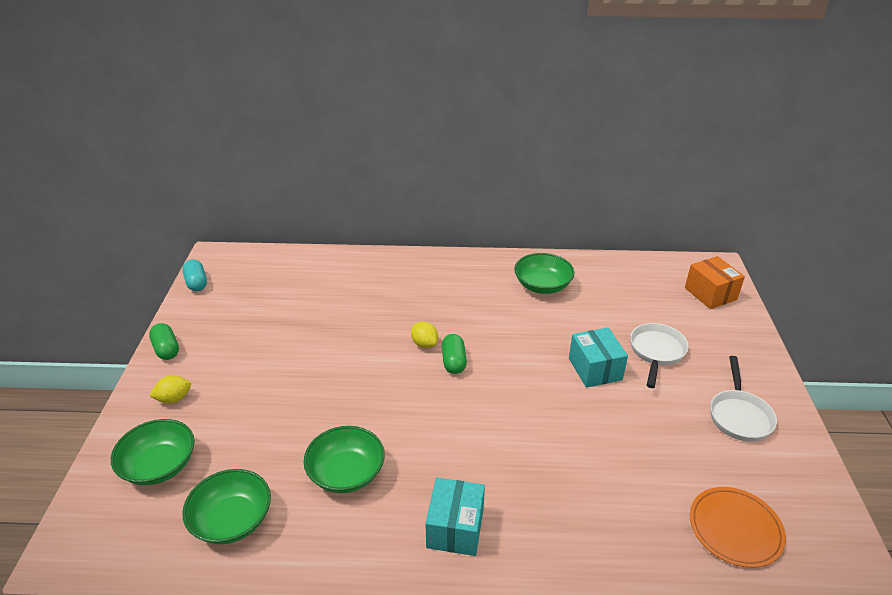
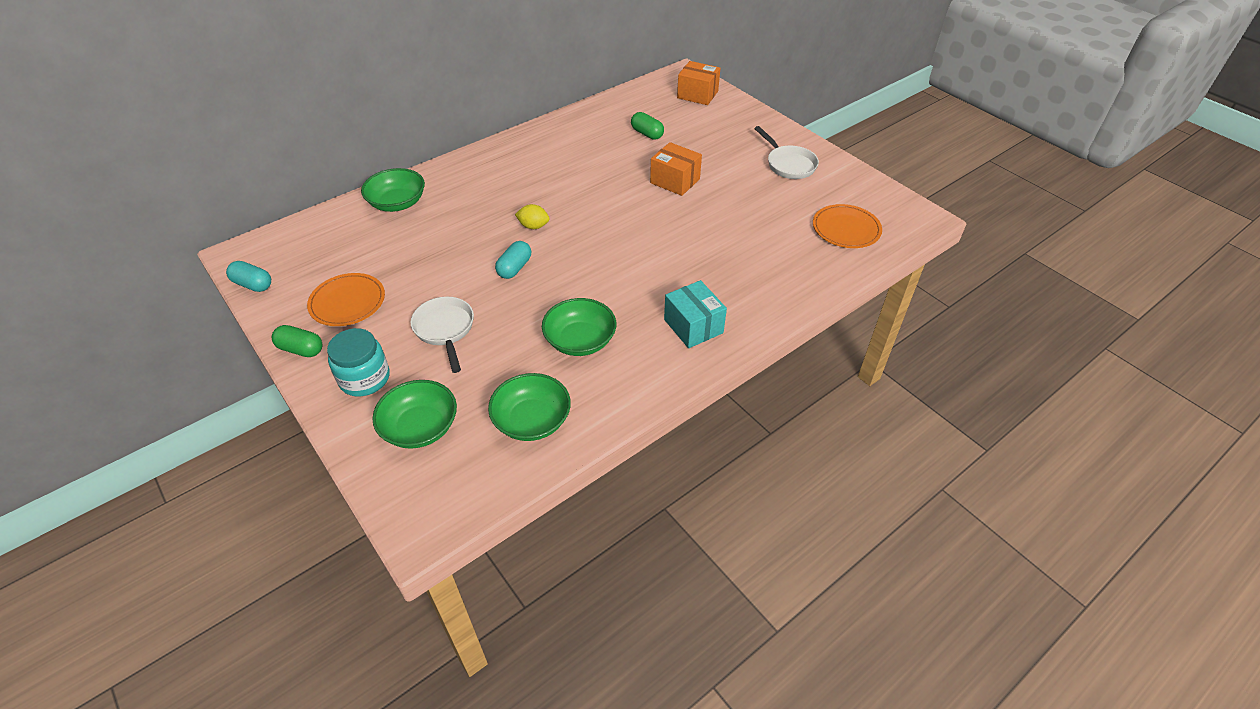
camera: 40 degrees left, 10 degrees up
(174, 399) = (365, 378): yellow lemon -> turquoise jar
(232, 330) = (347, 302): none -> orange plate
(370, 372) = (514, 268): none -> turquoise capsule
(453, 362) = (571, 227): green capsule -> green capsule (647, 134)
(542, 285) = (576, 141): green bowl -> green bowl (397, 203)
(595, 369) = (675, 181): turquoise box -> orange box
(656, 352) = (702, 150): white pan -> white pan (445, 330)

